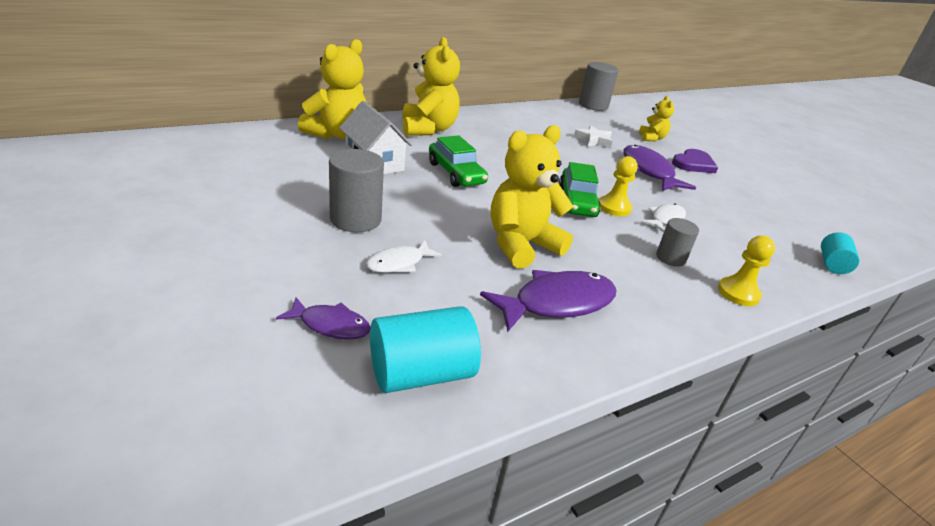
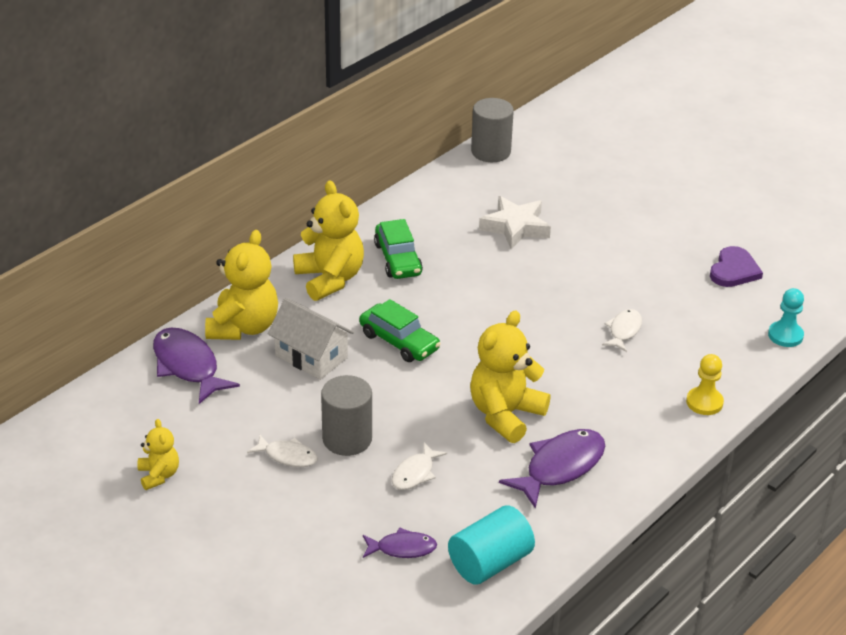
camera: 15 degrees left, 5 degrees up
(289, 215) = (287, 456): none -> white fish
(576, 202) = (532, 338): green car -> green car (397, 259)
(593, 141) = (515, 227): white star -> white star, size x1.50
(614, 207) = (571, 333): yellow pawn -> none
(648, 171) = (589, 260): purple fish -> purple fish (187, 366)
(651, 138) = (578, 196): yellow teddy bear -> yellow teddy bear (159, 475)
(670, 258) = (639, 382): grey cylinder -> none
(693, 164) = (634, 227): purple heart -> purple heart (734, 270)
(832, 264) = (785, 335): turquoise cylinder -> turquoise pawn

